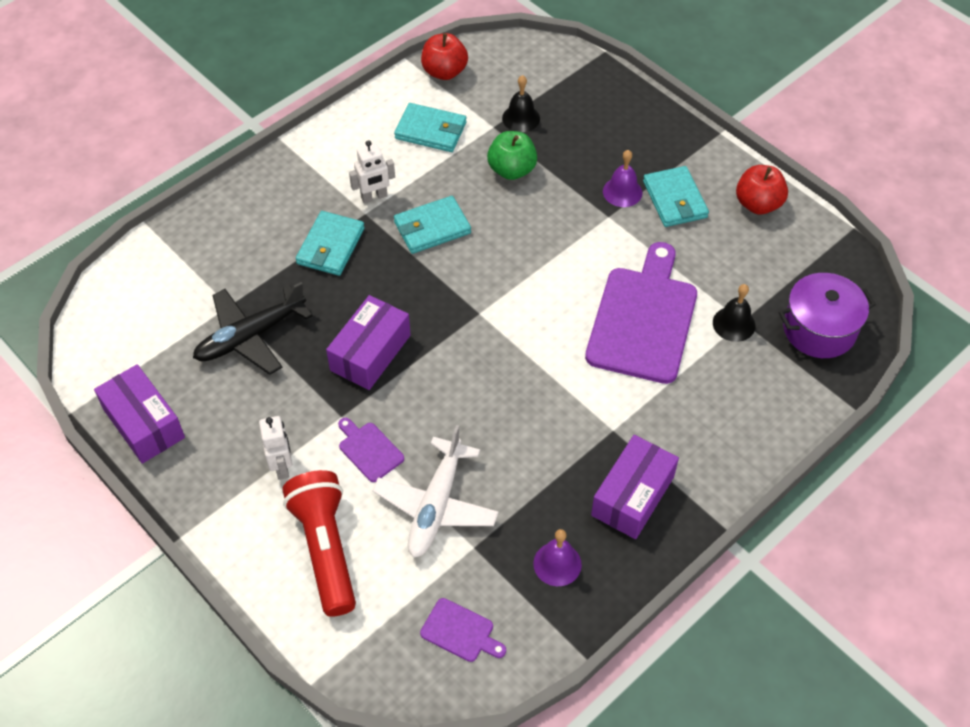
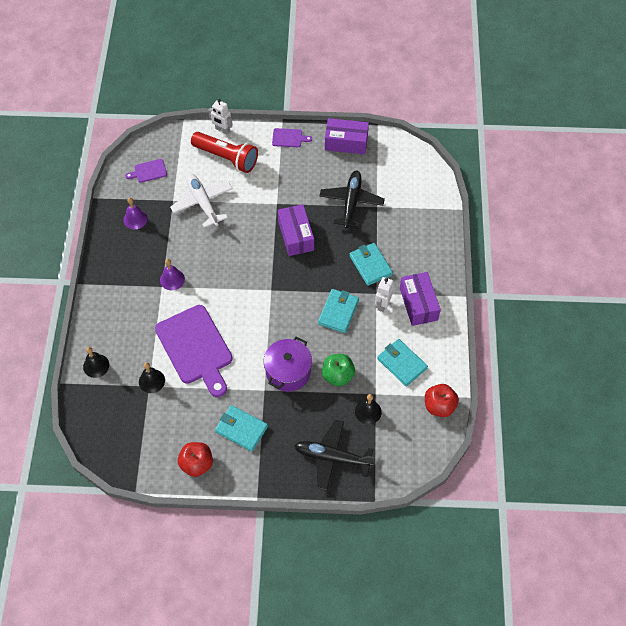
camera: 135 degrees right, 5 degrees up
(282, 466) = (276, 169): white robot -> white robot (222, 130)
(369, 450) = (251, 200): purple cutting board -> purple cutting board (289, 138)
(431, 131) = (402, 363): turquoise wallet -> turquoise wallet turned 75 degrees clockwise
(605, 109) = (332, 457): none -> black plane
(622, 192) = (271, 411): purple bell -> purple bell (172, 279)
(632, 496) = (129, 266): purple box -> purple box (418, 304)
(791, 396) = (96, 365): none -> black bell
(819, 329) = (108, 412): purple pot -> purple pot (288, 371)

